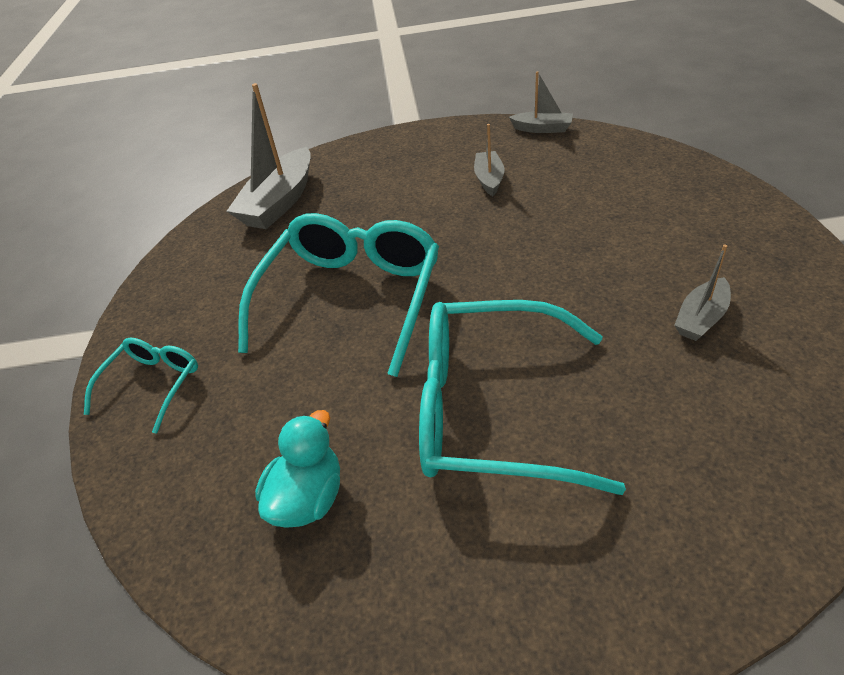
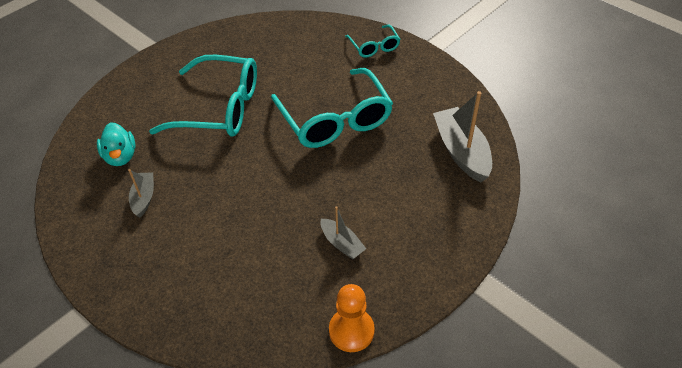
camera: 135 degrees right, 5 degrees up
(308, 498) = (263, 51): turquoise duck -> turquoise duck (120, 156)
(491, 409) = (220, 108): turquoise glasses -> turquoise glasses turned 45 degrees clockwise
(542, 129) = (351, 331): grey boat -> orange pawn

